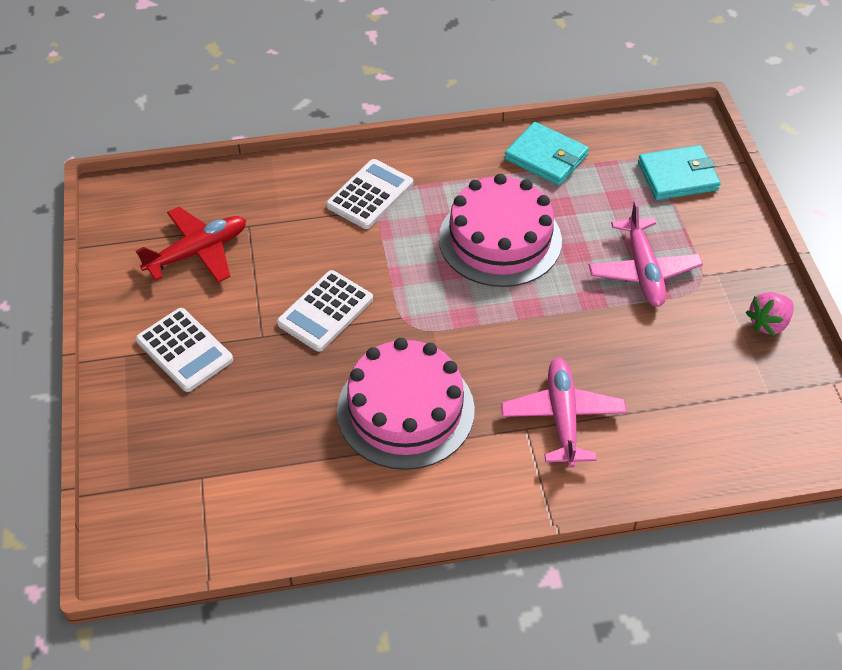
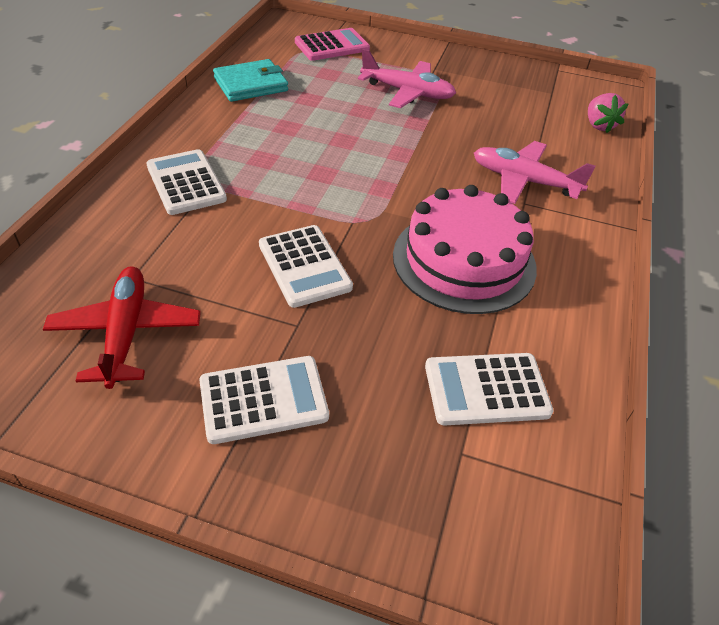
camera: 65 degrees left, 5 degrees down
(268, 473) = (486, 389): none -> white calculator
(500, 239) = (315, 138): pink cake -> none
(677, 176) = (332, 46): turquoise wallet -> pink calculator
(768, 323) = (494, 69): pink strawberry -> pink strawberry (599, 125)

